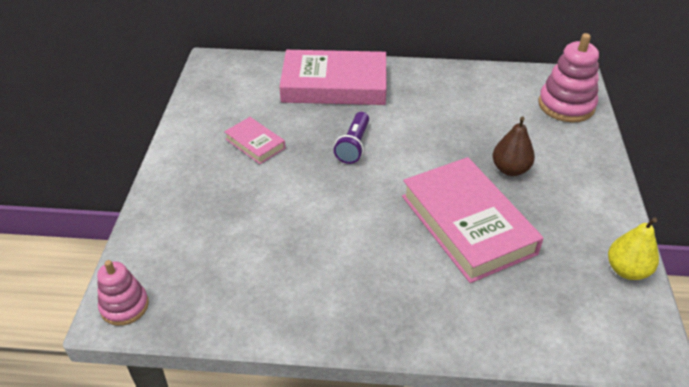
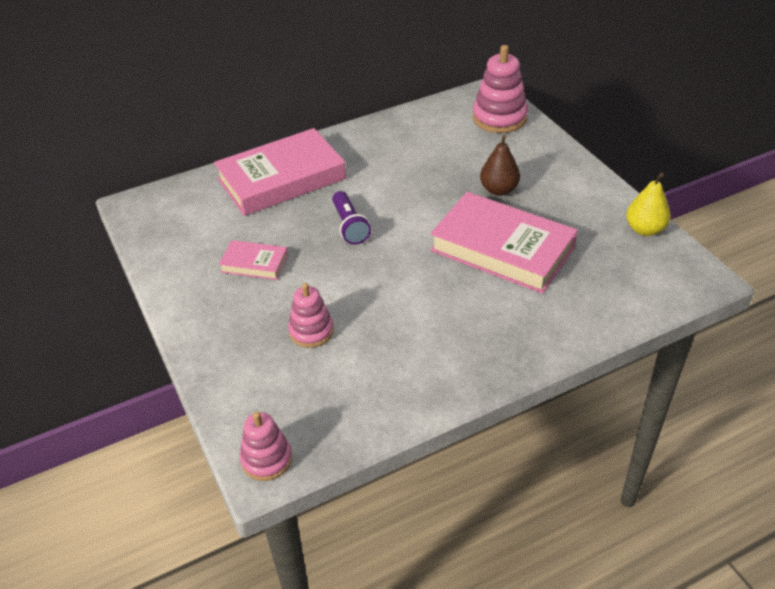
camera: 30 degrees left, 0 degrees up
(248, 218) = (311, 331): none -> pink stacking toy

